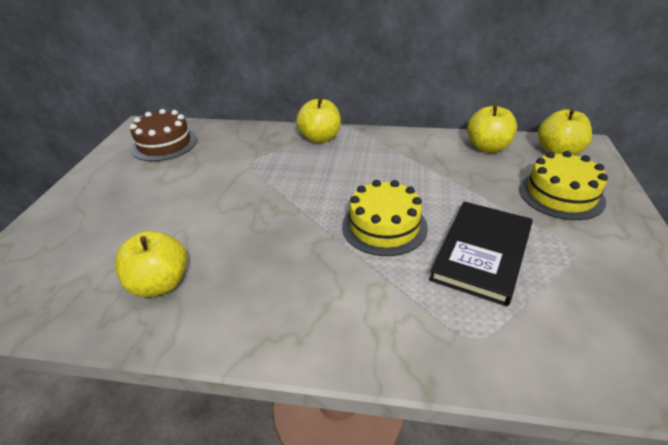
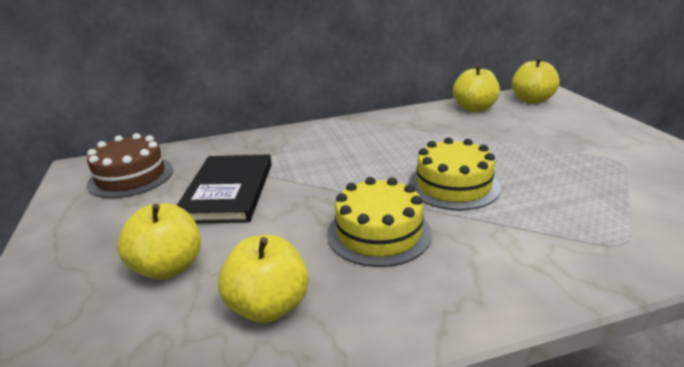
camera: 25 degrees left, 10 degrees down
(320, 138) = (313, 133): yellow apple -> yellow apple (168, 267)
(482, 253) = (556, 181): black book -> black book (228, 191)
(561, 195) = (566, 127): yellow cake -> yellow cake (379, 233)

